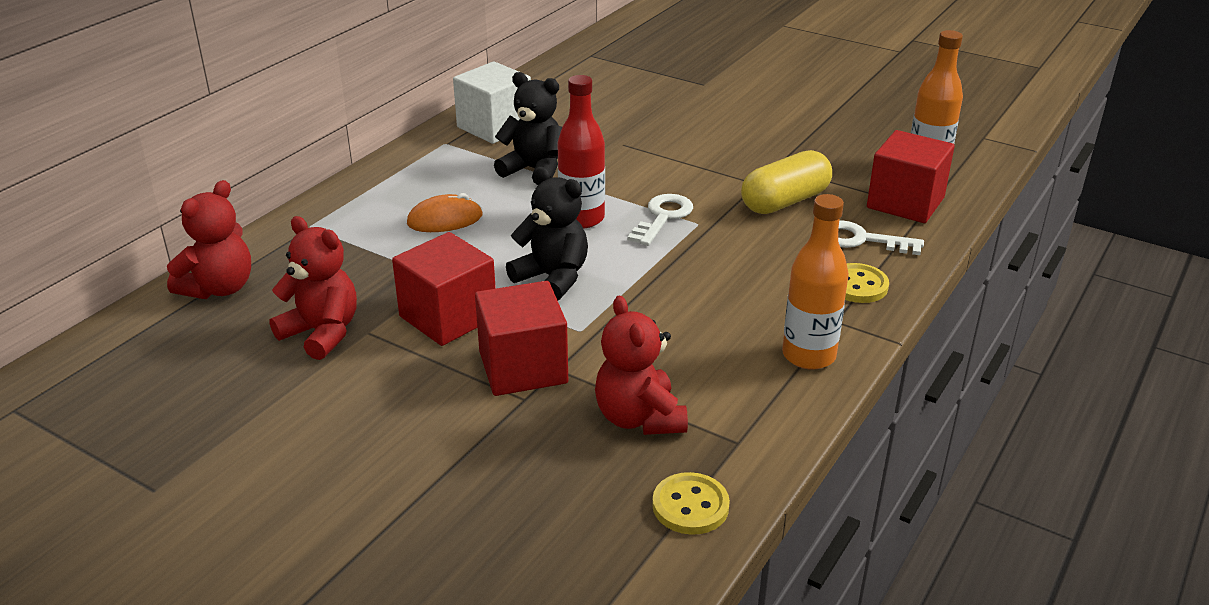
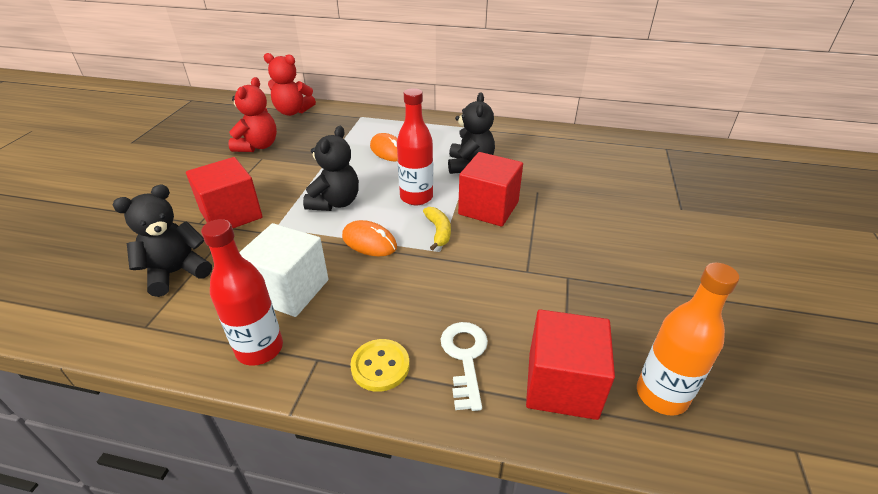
camera: 70 degrees right, 5 degrees up
(448, 317) = (281, 177): red cube -> red cube (488, 208)
(494, 127) = (516, 139): white cube -> white cube (289, 290)
(639, 418) = (176, 272): red teddy bear -> black teddy bear
(656, 264) = (369, 242): none -> orange mouse
(662, 217) = (438, 231): white key -> yellow banana
(690, 506) = (76, 315): yellow button -> none
(785, 201) = (505, 293): yellow capsule -> none
(808, 356) = (259, 349): orange bottle -> red bottle

